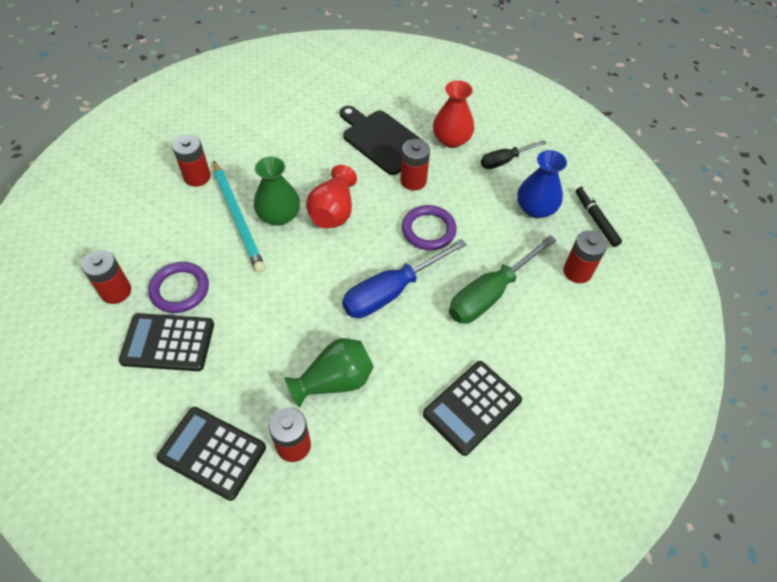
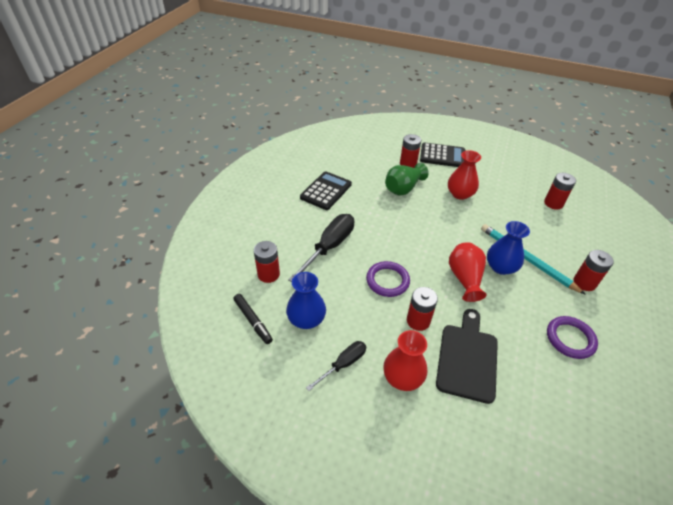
camera: 165 degrees right, 10 degrees down
(168, 343) = (501, 187): black calculator -> none
(180, 289) = (520, 211): purple ring -> purple ring (570, 339)
(246, 345) = (460, 194): none -> red vase
(279, 215) = (500, 267): green vase -> blue vase
(382, 140) = (467, 358): black cutting board -> black cutting board turned 105 degrees counterclockwise
(391, 292) = (394, 235): blue screwdriver -> none
(490, 294) = (329, 247): green screwdriver -> black screwdriver

